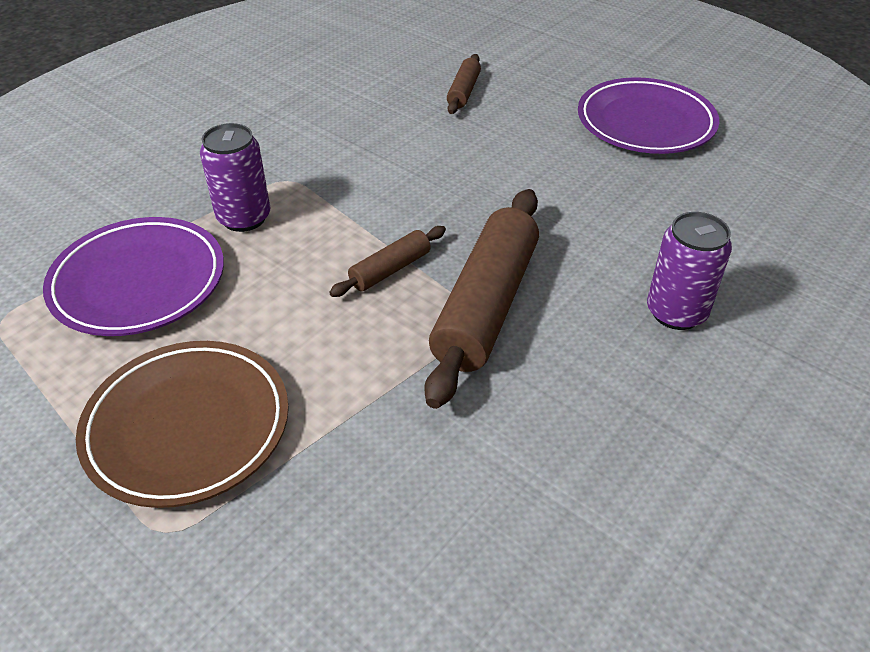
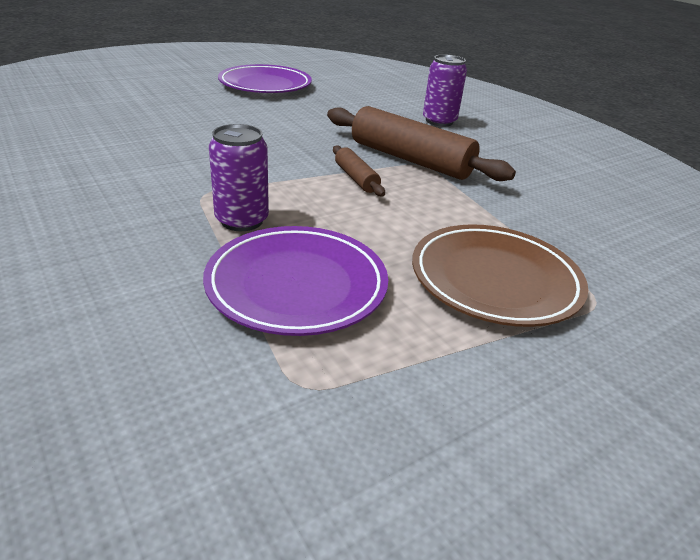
camera: 75 degrees left, 10 degrees down
(463, 91) = (160, 114): brown rolling pin -> none

